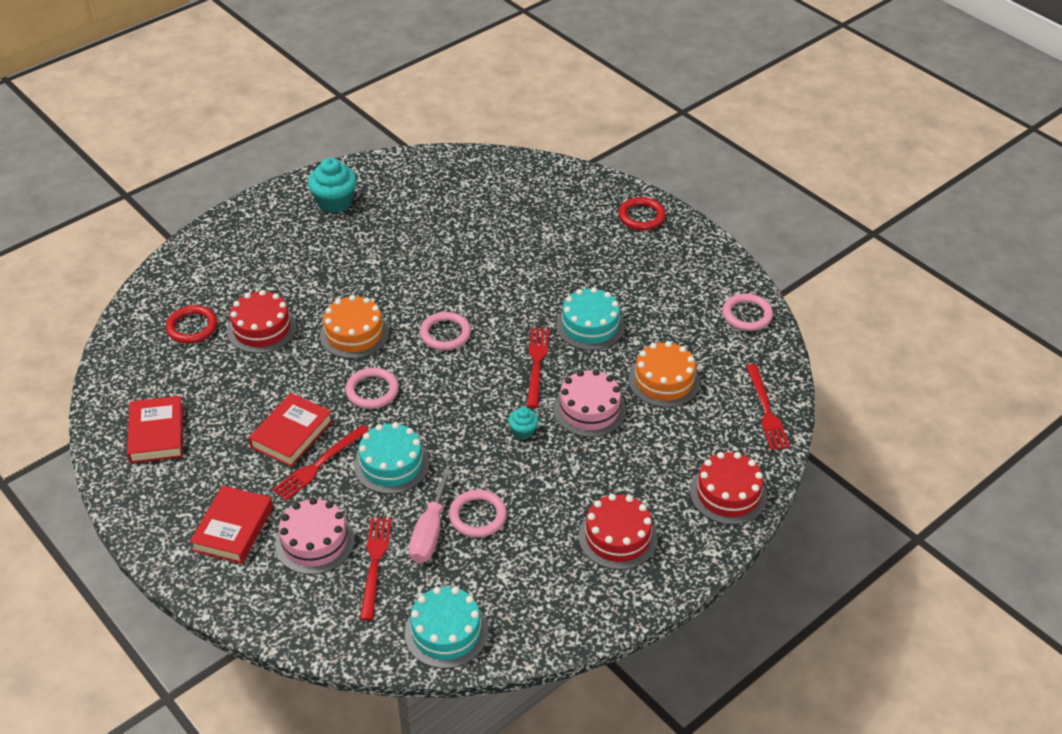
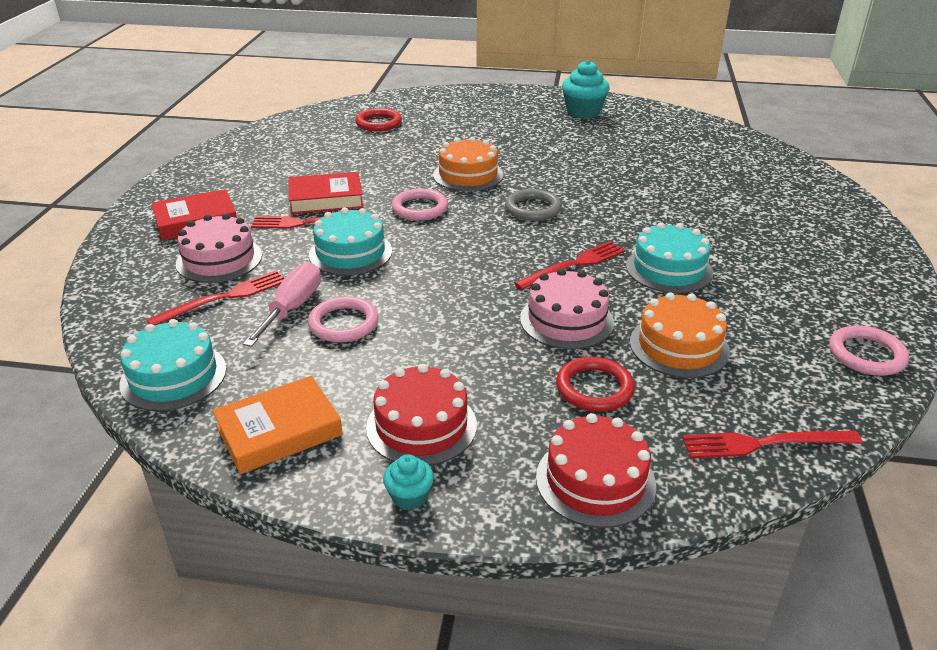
camera: 50 degrees right, 10 degrees down
(157, 434) = (259, 155): red book -> none
(262, 328) = (415, 143): red cake -> none
(429, 533) = (292, 308): pink screwdriver -> pink screwdriver turned 135 degrees clockwise
(445, 334) = (533, 209): pink ring -> grey ring
(523, 431) = (482, 297): turquoise cupcake -> turquoise cupcake (409, 496)
(557, 604) = (279, 431): none -> orange book
(641, 216) = (849, 230): red ring -> red ring (594, 388)
(766, 410) = (765, 443): red fork -> red fork turned 45 degrees clockwise

